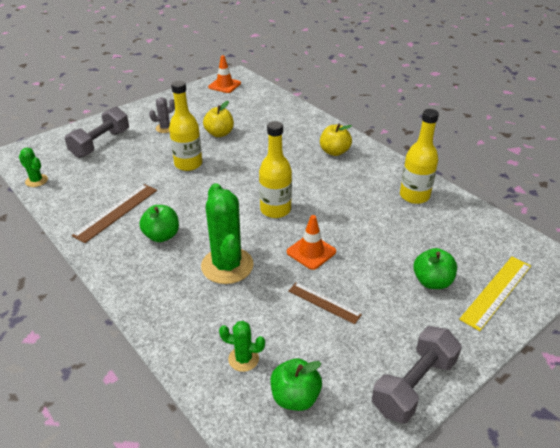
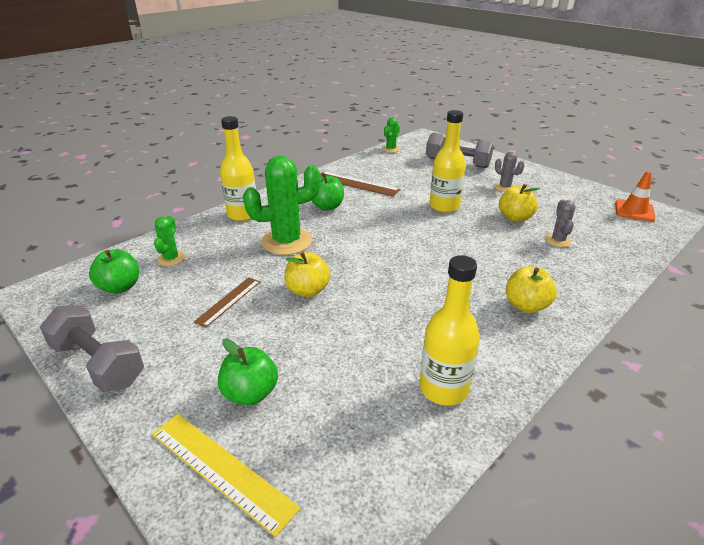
camera: 85 degrees right, 5 degrees down
(258, 123) = (558, 241): none -> grey cactus
(275, 210) = (378, 263): yellow bottle -> yellow bottle (242, 214)
(311, 252) = (307, 290): orange traffic cone -> yellow apple

